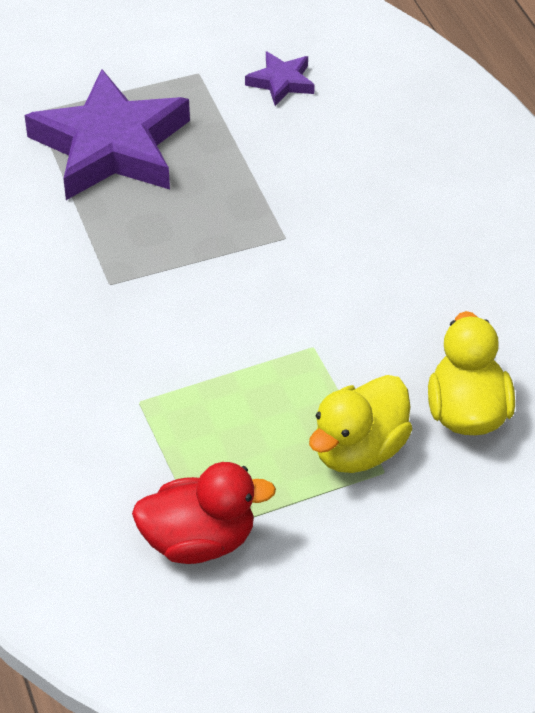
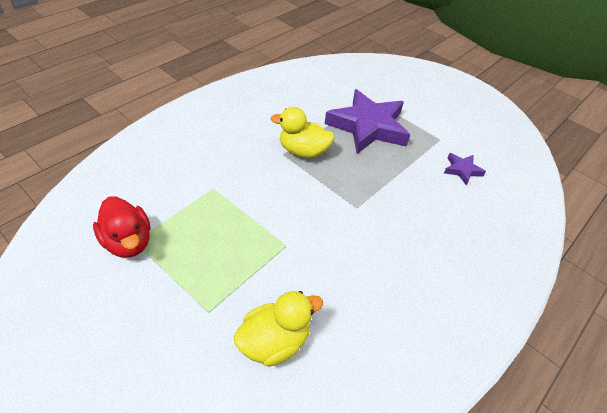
camera: 60 degrees right, 0 degrees up
(359, 450) = (219, 293): yellow duck -> yellow duck (303, 151)

